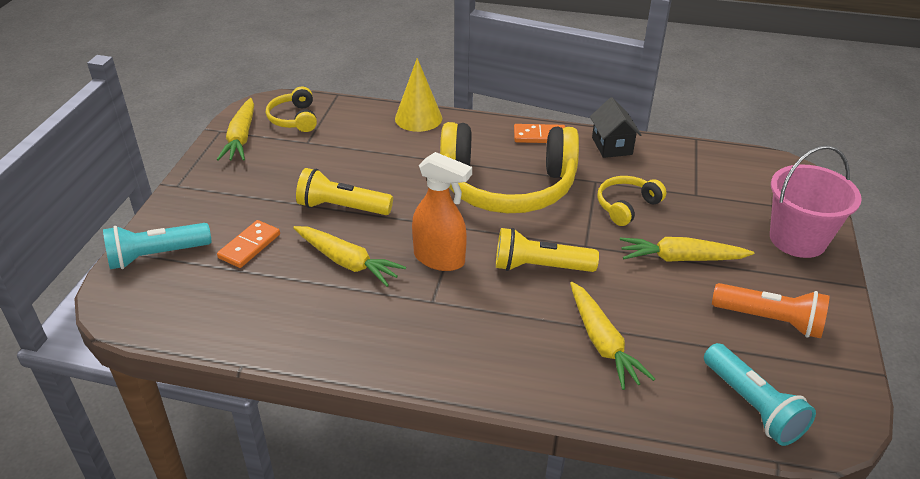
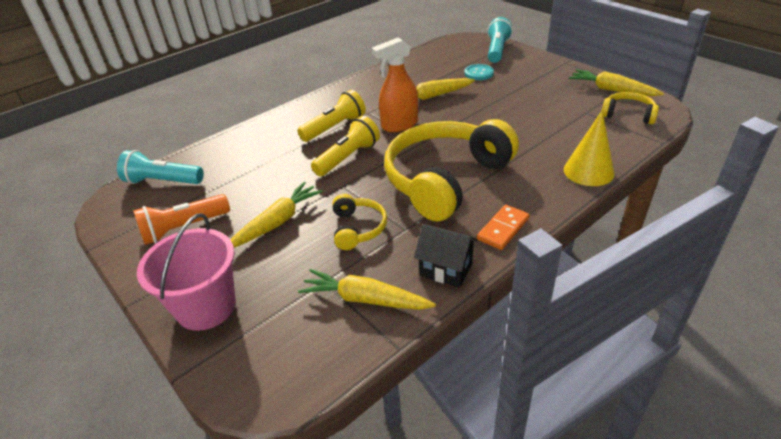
camera: 130 degrees right, 0 degrees up
(249, 246) = (478, 73): orange domino -> turquoise button
(342, 207) = (488, 107): yellow flashlight -> yellow flashlight (335, 127)
(602, 343) = (267, 153): yellow carrot -> yellow carrot (365, 299)

